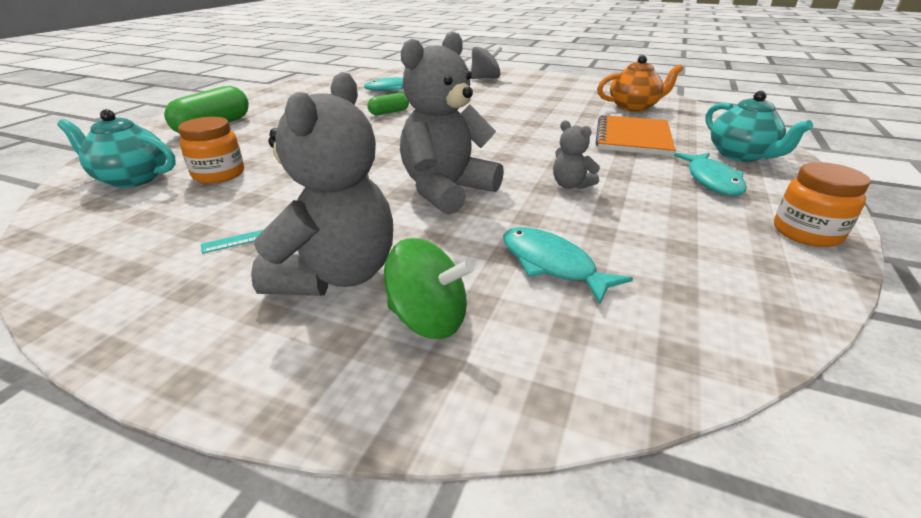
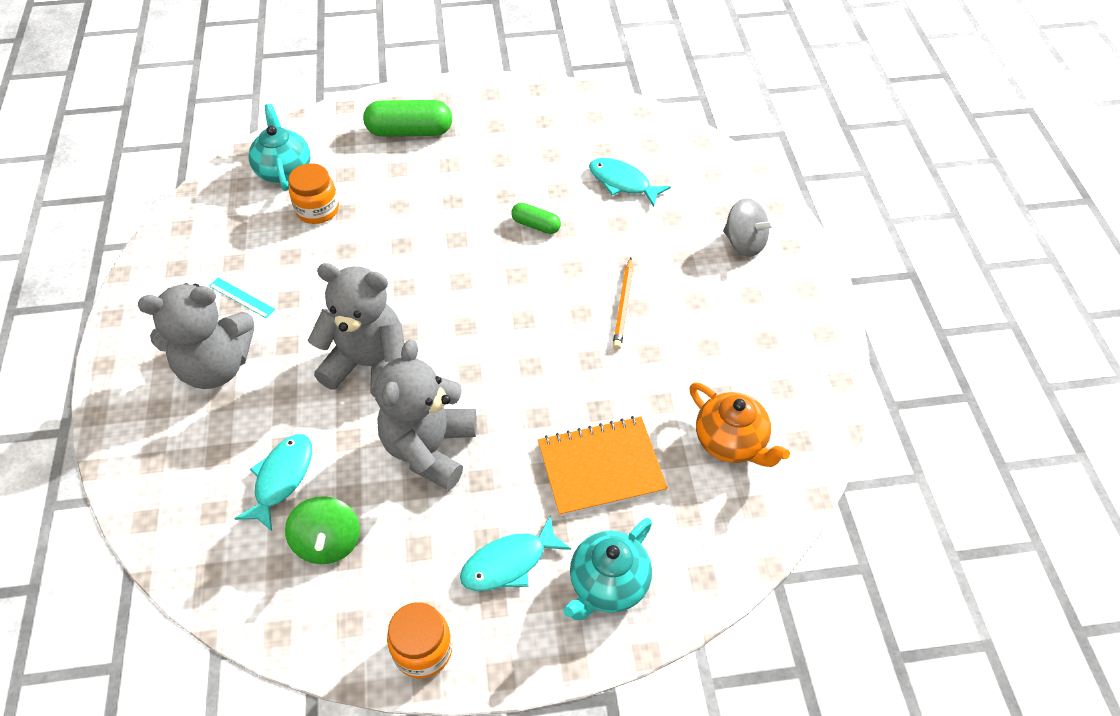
camera: 60 degrees right, 20 degrees up
(428, 319) = (191, 437): green spinning top -> green spinning top (328, 542)
(496, 107) = (623, 306): none -> orange pencil
(571, 185) = (430, 448): grey teddy bear -> grey teddy bear, size x2.13

